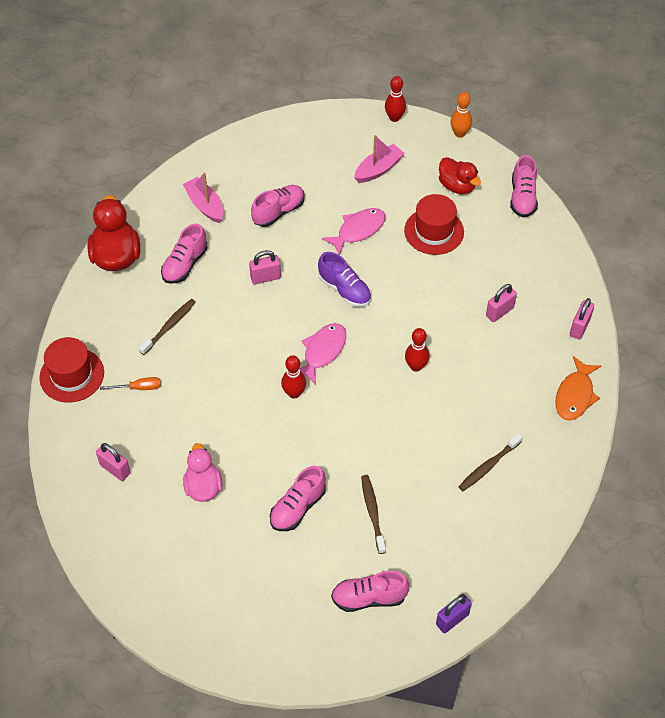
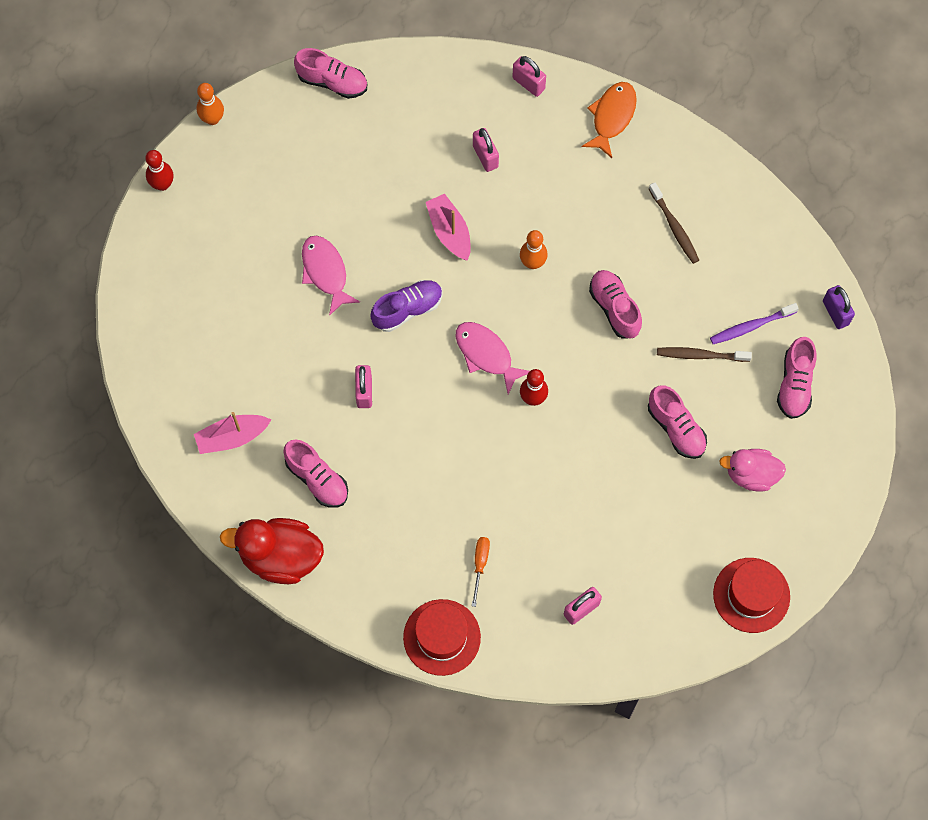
camera: 75 degrees left, 15 degrees up
(169, 326) = (403, 514): brown toothbrush -> none
(203, 487) = (627, 519): pink duck -> pink duck (751, 474)
(278, 212) = (269, 354): pink shoe -> pink shoe (614, 308)
(378, 169) = (239, 225): pink boat -> pink boat (449, 231)
(414, 548) = (751, 326): none -> purple toothbrush
(416, 366) = (532, 263): red bowling pin -> orange bowling pin
(434, 231) = (352, 190): red hat -> red hat (751, 595)
(457, 186) = (293, 146): red duck -> none
(575, 395) = (612, 117): orange fish -> orange fish turned 105 degrees counterclockwise

